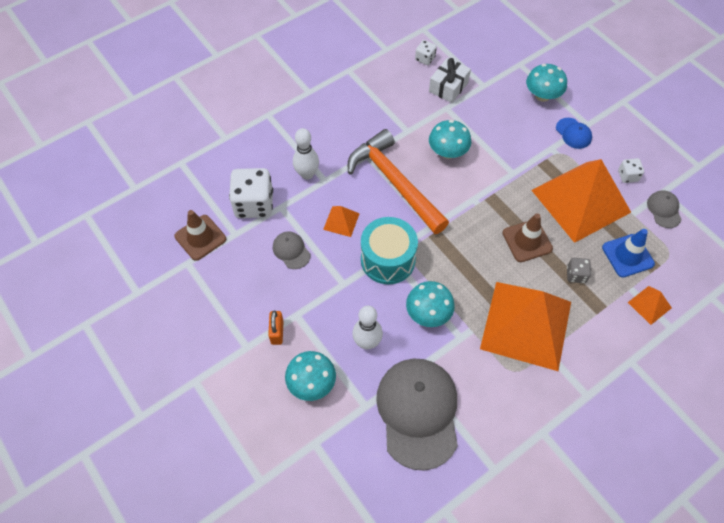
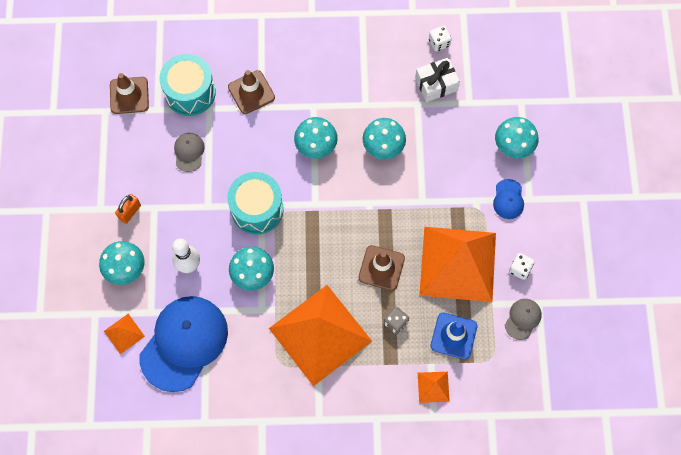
camera: 35 degrees right, 10 degrees up
(254, 204) = (190, 92): white dice -> turquoise drum
(307, 174) = (251, 92): white bowling pin -> brown traffic cone
(341, 221) = (246, 152): orange pyramid -> orange pyramid (124, 333)
(394, 182) = (316, 145): orange hammer -> turquoise mushroom
(418, 412) = (184, 343): grey cap -> blue cap

